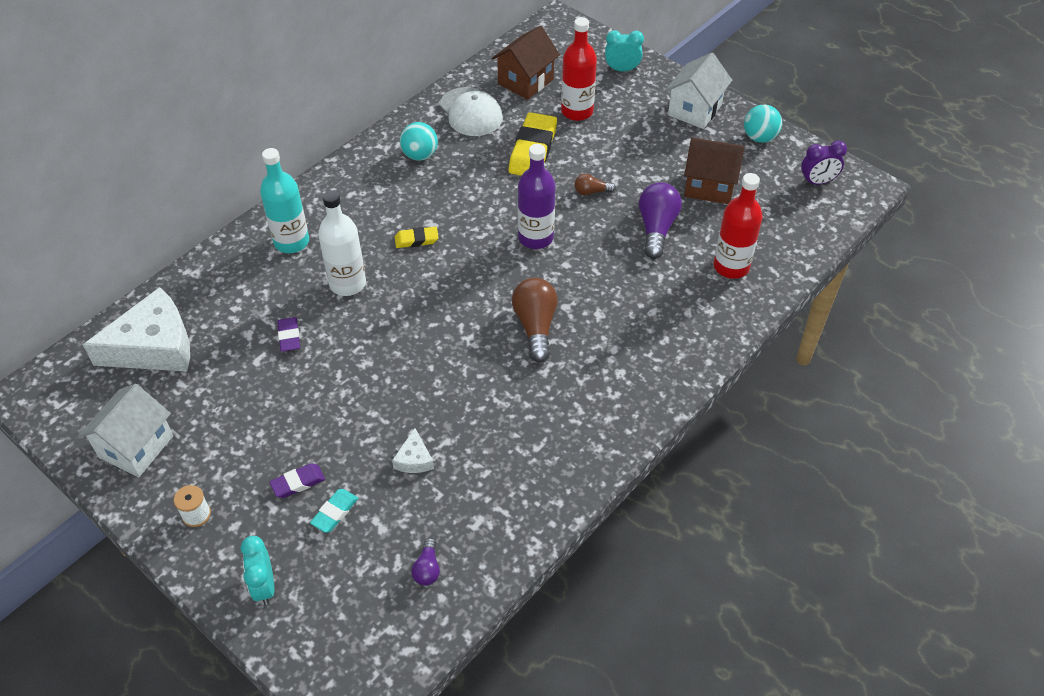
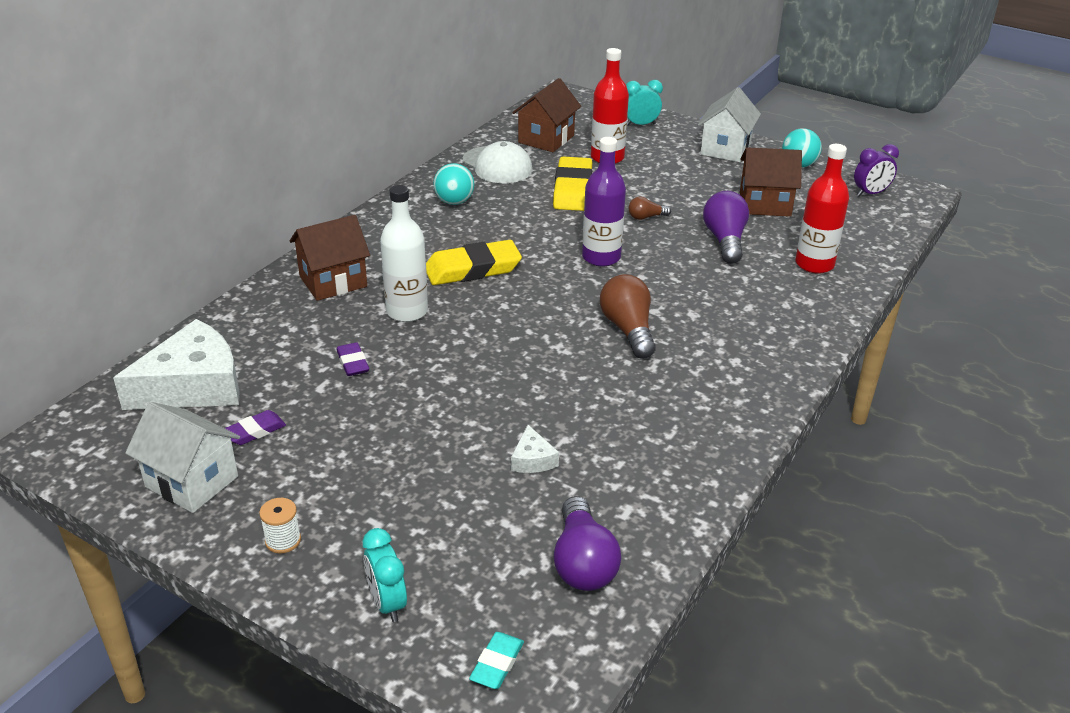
camera: 10 degrees left, 15 degrees down
(136, 446) = (192, 481): white house -> white house turned 75 degrees counterclockwise
(291, 242) = (333, 281): turquoise bottle -> brown house
(298, 482) = (401, 496): purple eraser -> purple eraser (255, 431)
(335, 512) = (454, 520): turquoise eraser -> turquoise eraser (497, 663)
(416, 240) = (472, 269): yellow eraser -> yellow eraser, size x1.94
(427, 569) = (583, 563): purple light bulb -> purple light bulb, size x1.92

